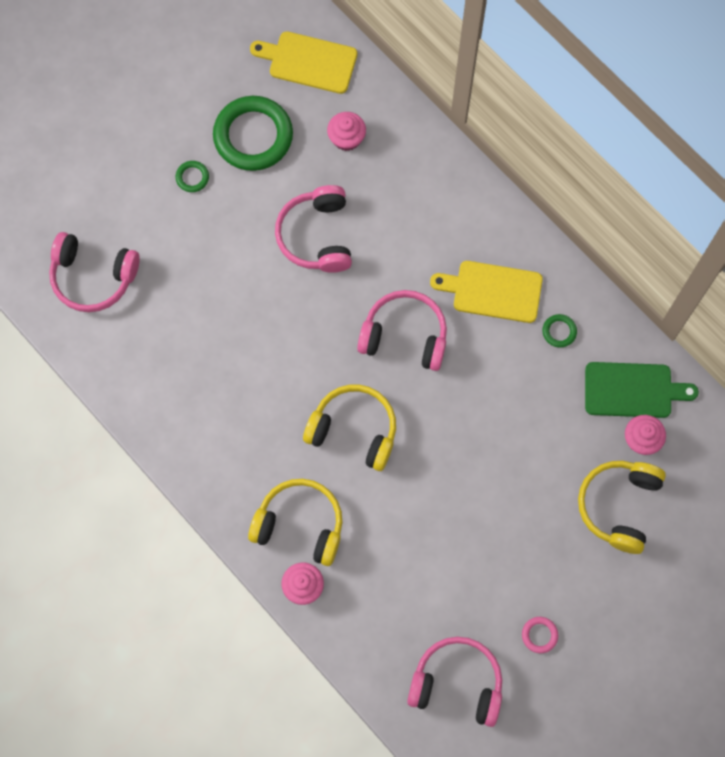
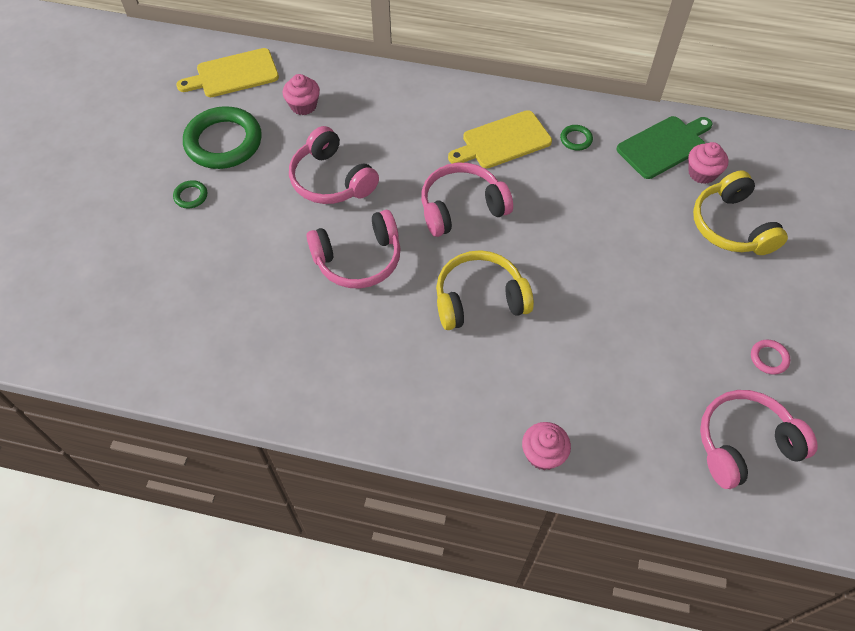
camera: 35 degrees left, 15 degrees down
(93, 277) = (148, 318): pink headphones -> pink headphones (358, 259)
(300, 525) = (496, 403): yellow headphones -> none

